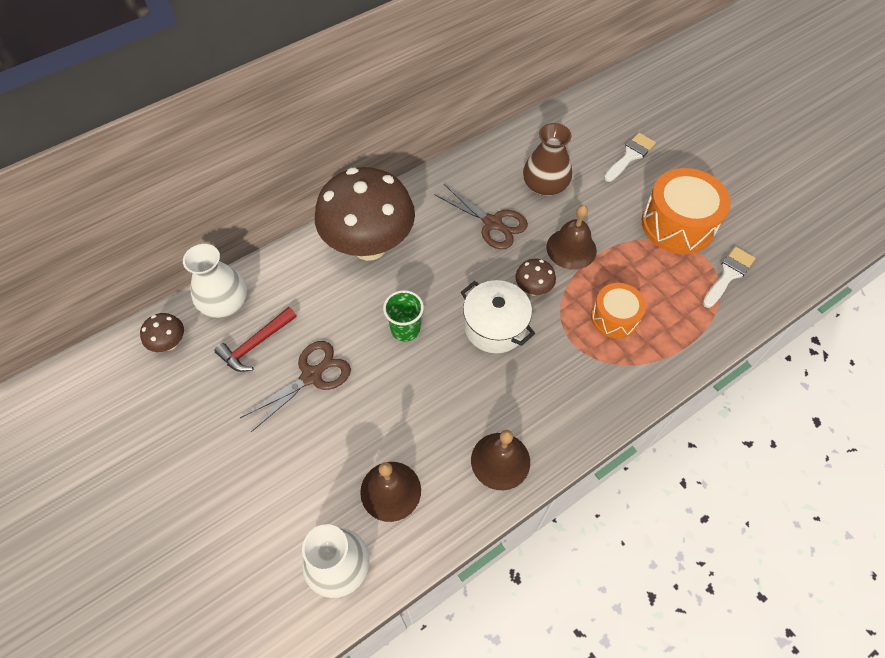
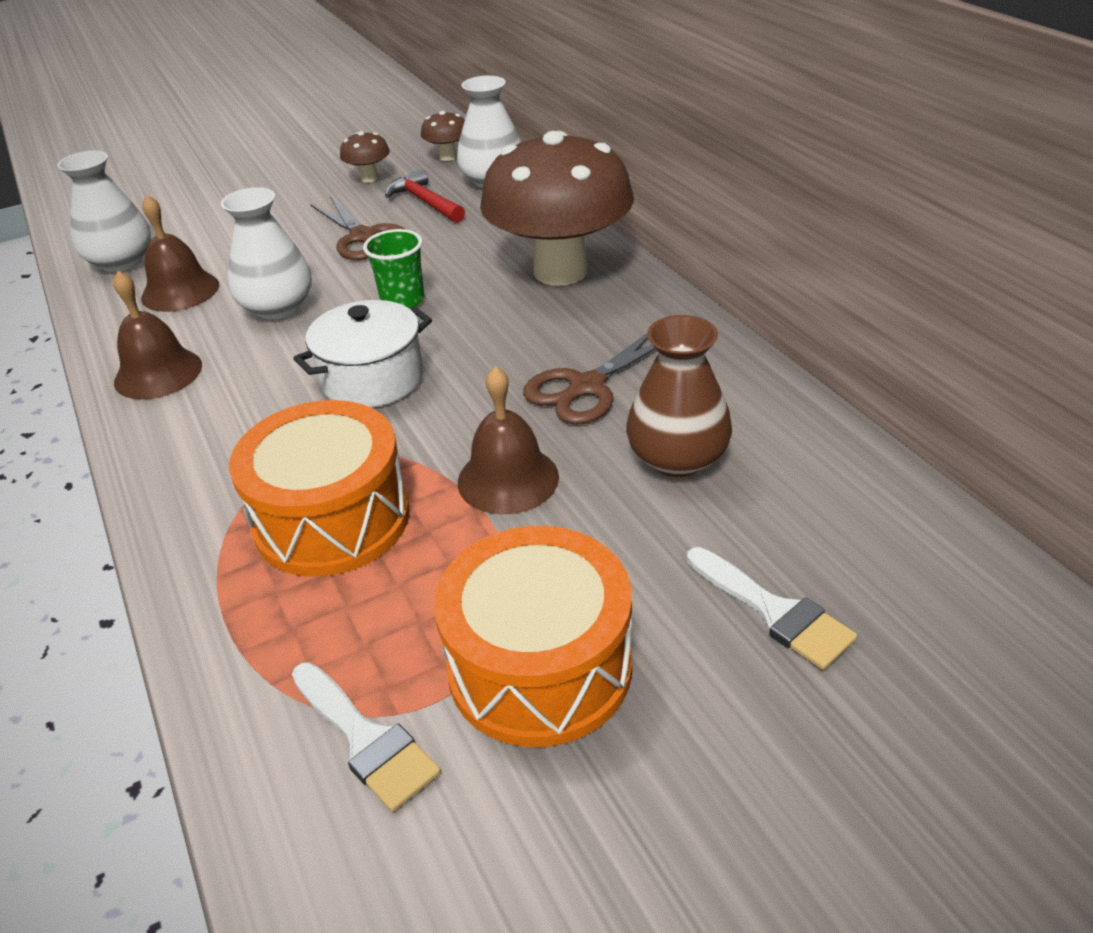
camera: 100 degrees right, 20 degrees down
(414, 408) = (278, 307): none -> white vase
(533, 289) = (430, 423): brown mushroom -> brown mushroom (369, 178)
(614, 317) = (332, 519): orange drum -> orange drum, size x1.65

